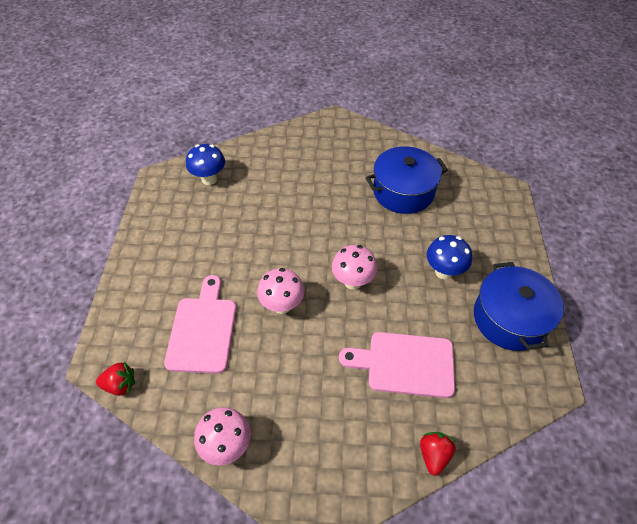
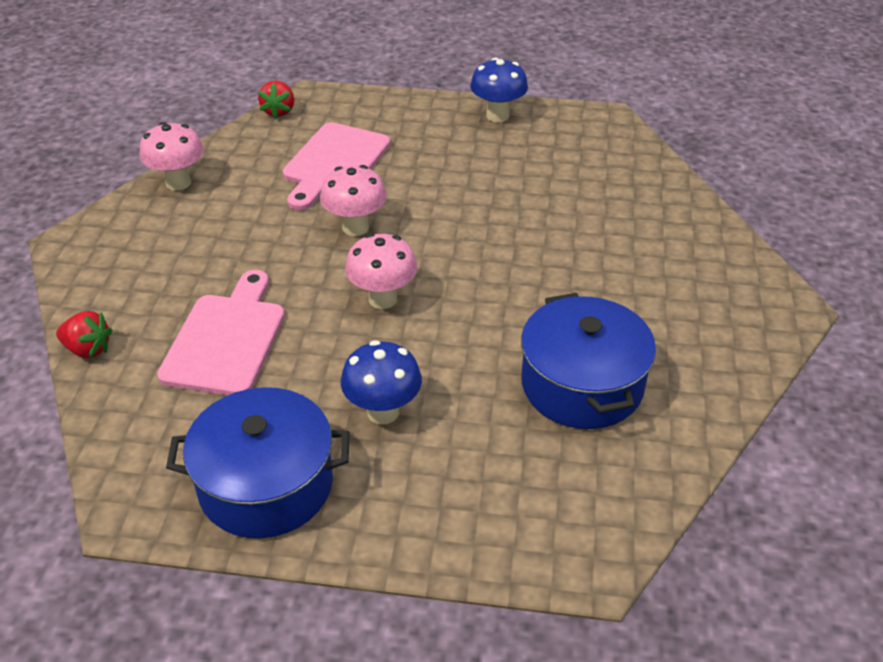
camera: 95 degrees right, 10 degrees down
(203, 330) = (334, 163): pink cutting board -> pink cutting board turned 105 degrees clockwise
(209, 179) = (605, 162): blue mushroom -> blue mushroom (497, 115)

